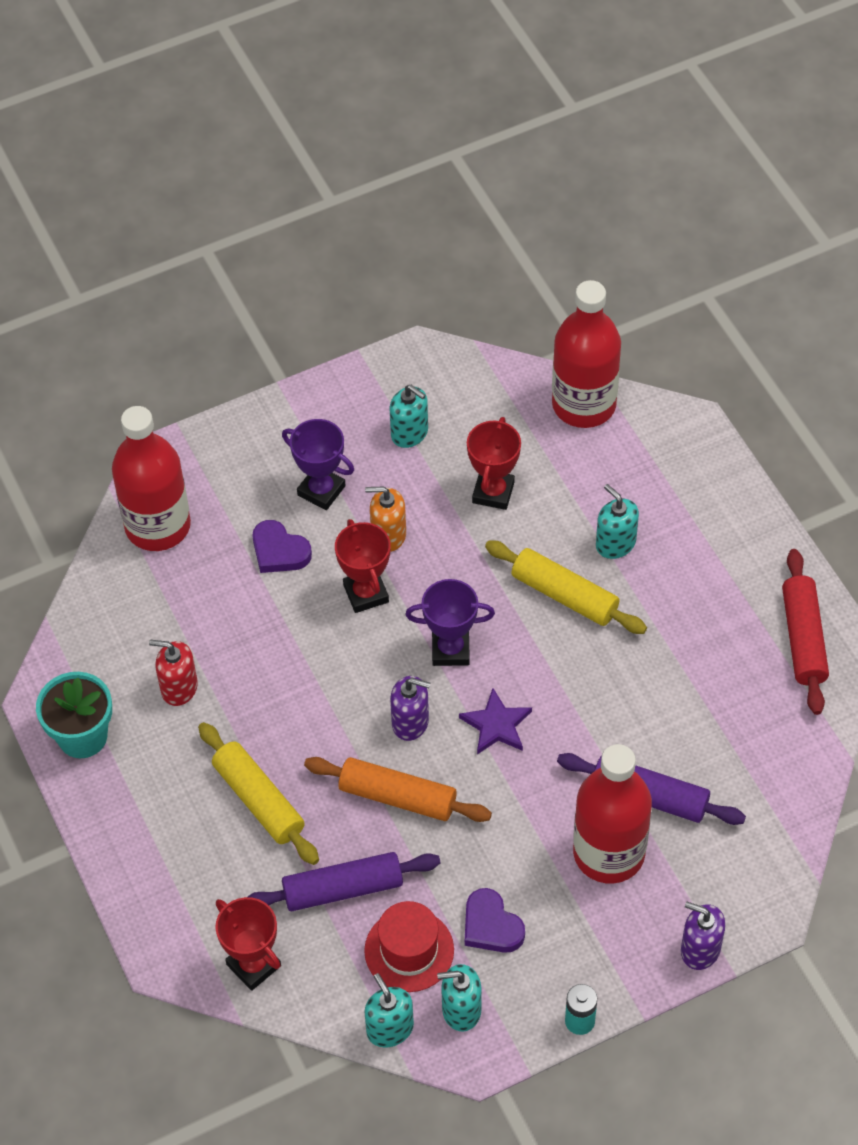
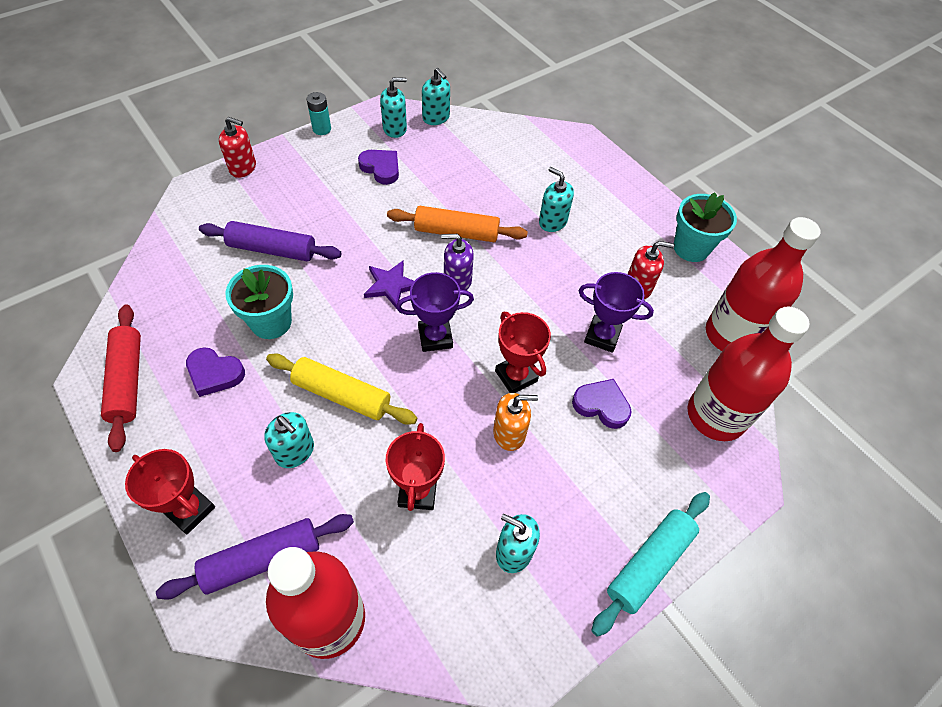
camera: 165 degrees right, 0 degrees up
(253, 965) = (525, 138): red trophy -> red trophy (189, 510)
(259, 800) = (552, 222): yellow rolling pin -> turquoise soap dispenser
(286, 409) = (649, 564): none -> turquoise rolling pin
(321, 490) = (583, 471): purple trophy -> purple trophy (602, 336)
(343, 889) = (481, 179): purple rolling pin -> purple rolling pin (262, 559)
(409, 950) = (432, 152): red hat -> none
(609, 853) = (303, 213): red bottle -> red bottle (731, 335)
(646, 691) = (271, 322): none -> turquoise flower pot
(700, 949) = (243, 168): purple soap dispenser -> red soap dispenser
(707, 635) = (214, 373): none -> purple heart

